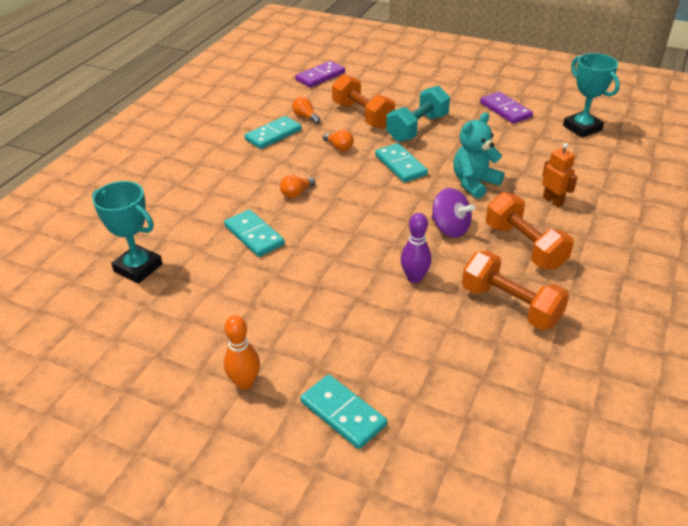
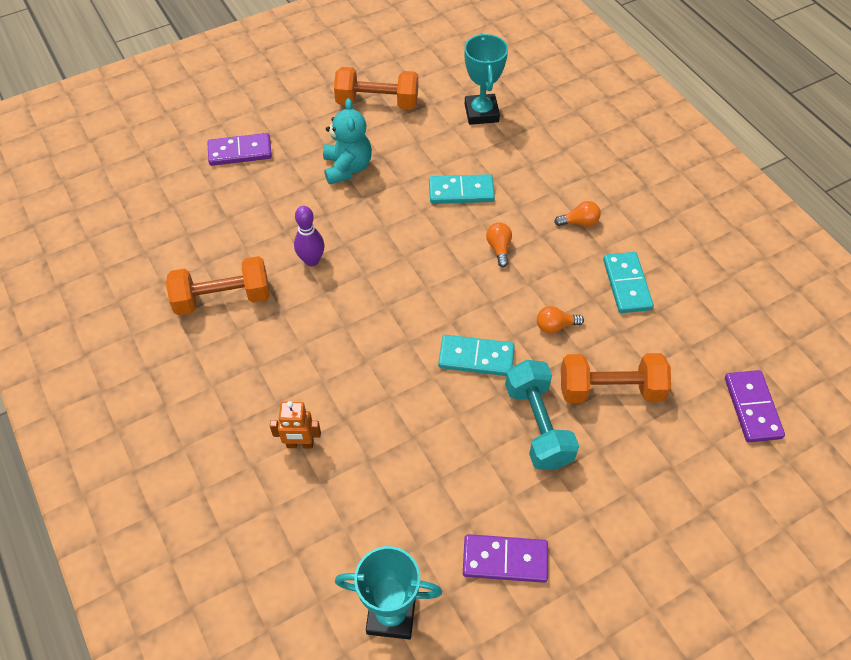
camera: 125 degrees right, 15 degrees up
(138, 268) = (481, 113): turquoise trophy -> turquoise trophy turned 75 degrees counterclockwise
(245, 383) = (311, 121): orange bowling pin -> none
(305, 117) = (647, 333): orange light bulb -> orange light bulb (579, 222)
(343, 413) = (240, 152): turquoise domino -> purple domino
(450, 228) = (344, 327): purple spinning top -> none
(474, 183) = (389, 398): turquoise teddy bear -> turquoise teddy bear (347, 168)
(524, 246) = (269, 363): orange dumbbell -> orange dumbbell (377, 102)

